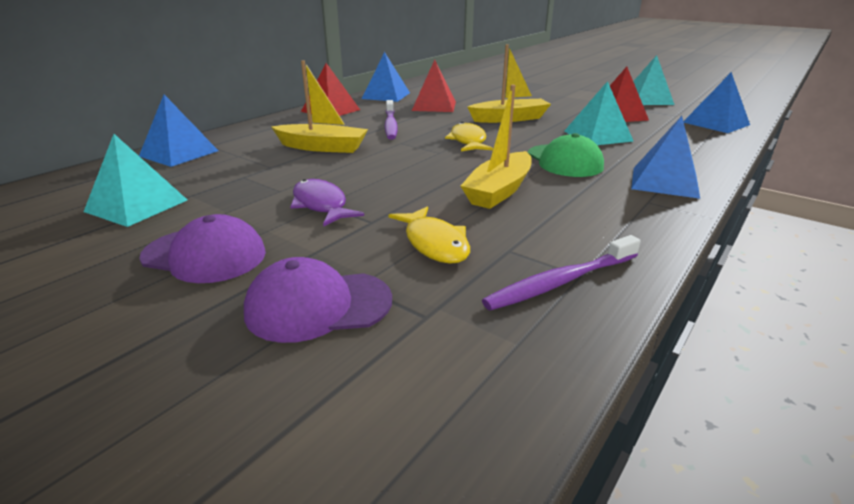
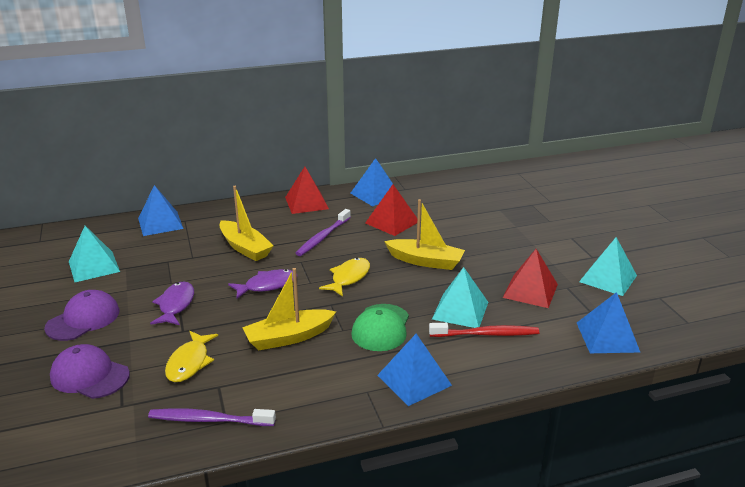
camera: 35 degrees right, 0 degrees up
(205, 255) = (83, 319): purple cap -> purple cap turned 105 degrees counterclockwise
(400, 164) = (267, 285): none -> purple fish
(646, 142) = (486, 334): none -> red toothbrush

